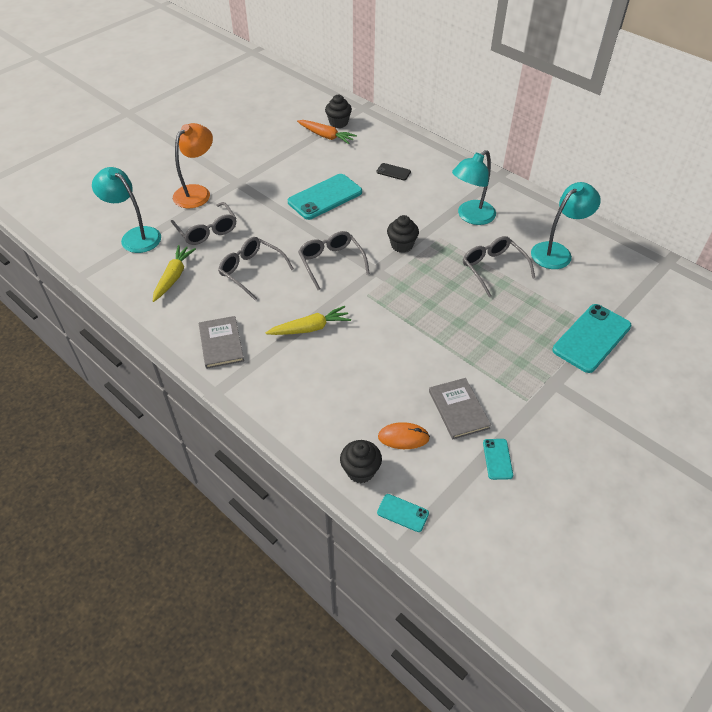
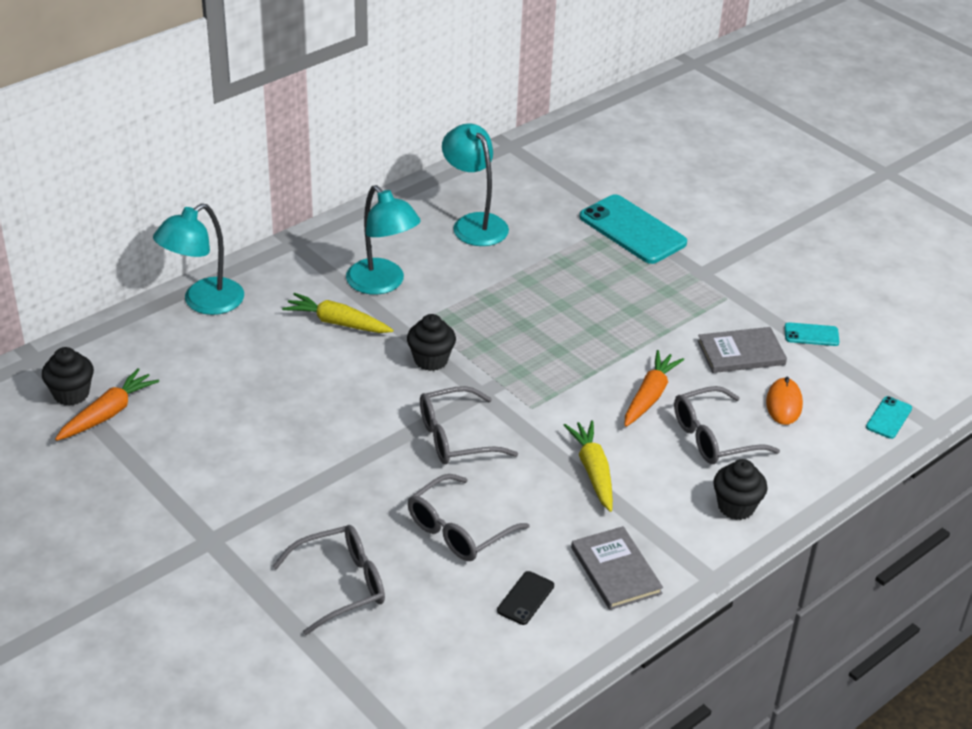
camera: 85 degrees left, 10 degrees down
(135, 236) = (332, 689): turquoise lamp -> turquoise lamp (203, 302)
(174, 277) = (456, 630): yellow carrot -> yellow carrot (337, 323)
(197, 192) = (223, 598): orange lamp -> none
(221, 343) = (616, 570): grey book -> grey book turned 75 degrees clockwise
(325, 197) = (289, 430): turquoise phone -> none
(360, 471) = (834, 445): black cupcake -> black cupcake (736, 506)
(393, 172) = (246, 345): black phone -> black phone (525, 598)
(393, 355) = (649, 396): none -> orange carrot
(493, 268) = (496, 283): grey glasses -> grey glasses (713, 437)

